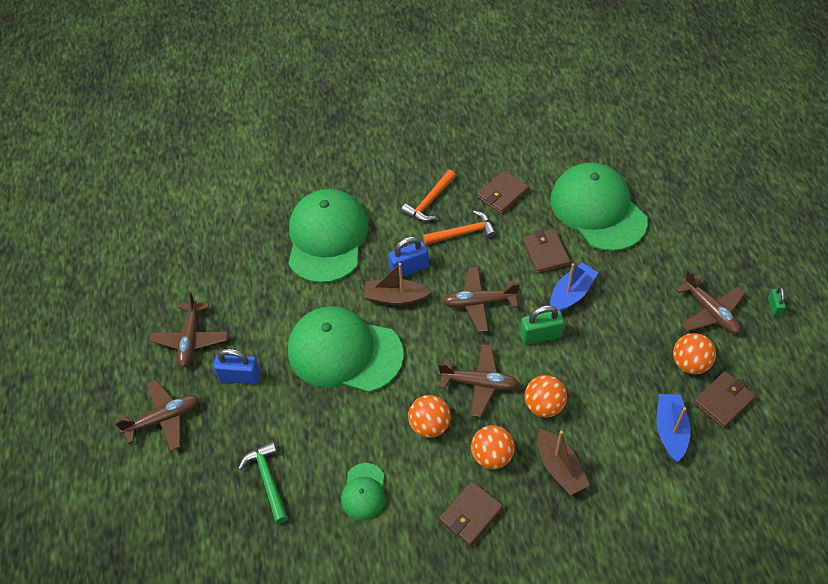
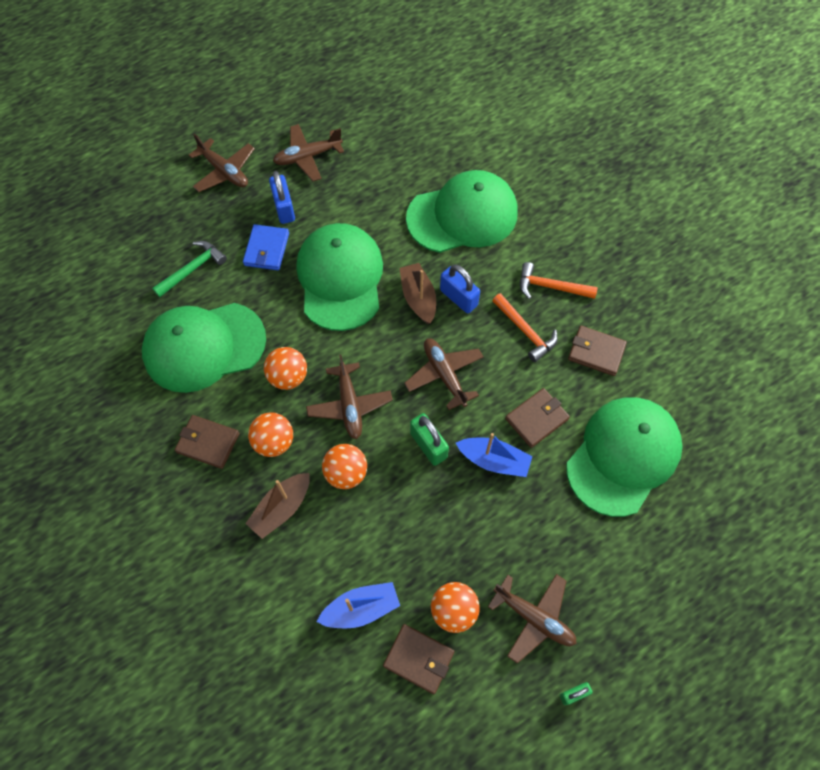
camera: 65 degrees right, 10 degrees up
(279, 405) = (266, 249): none -> blue wallet
(364, 492) = (204, 346): green cap -> green cap, size x2.17
(710, 312) = (534, 618): brown plane -> brown plane turned 90 degrees counterclockwise

